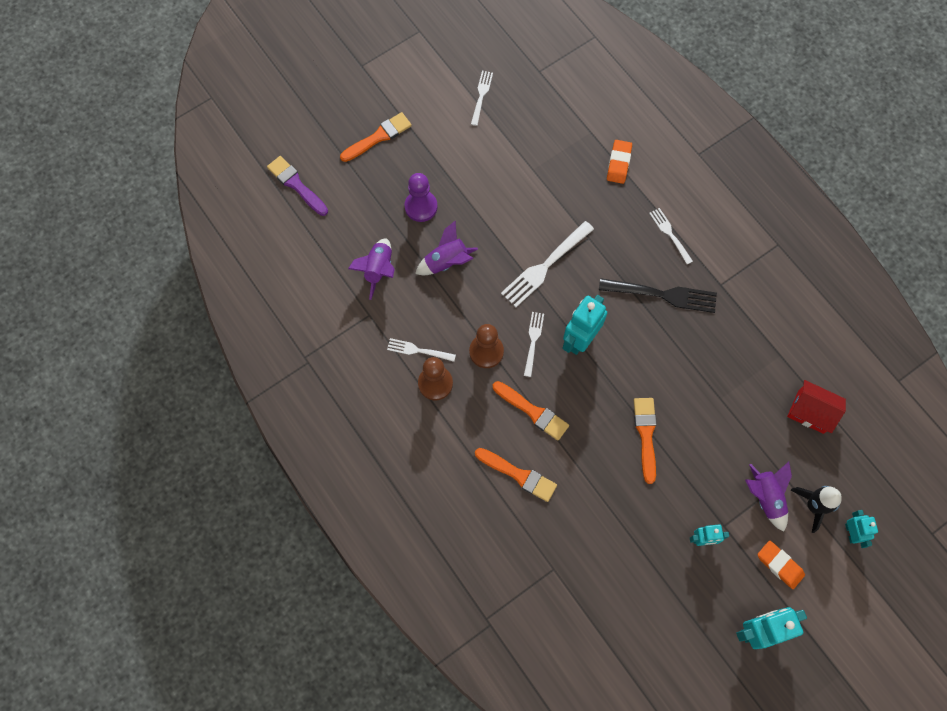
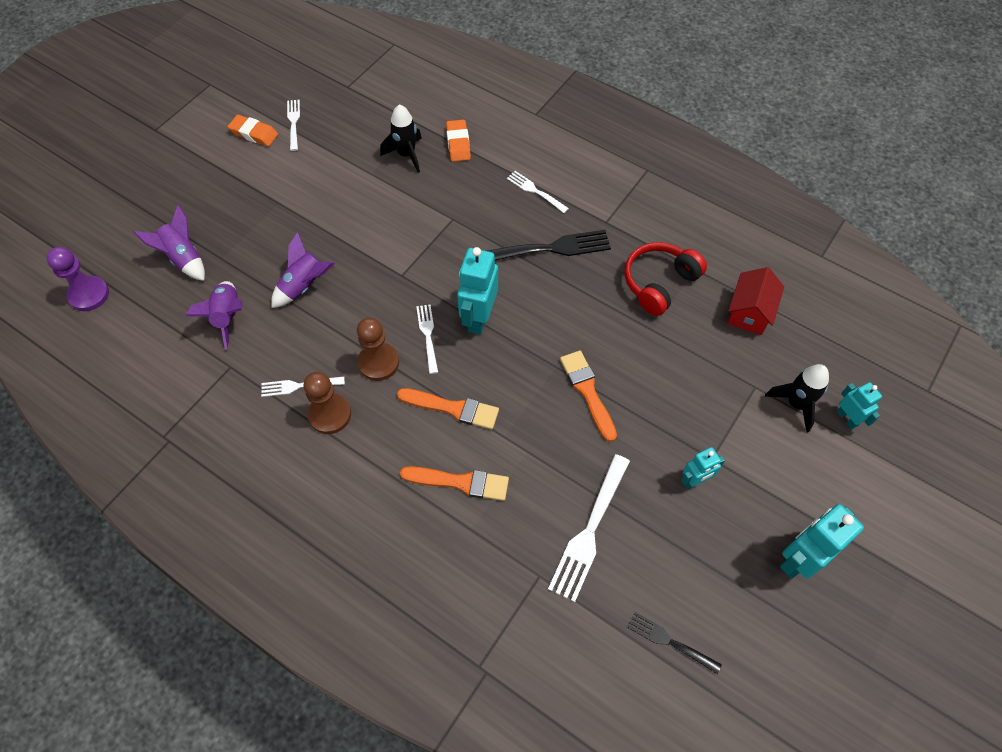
camera: 20 degrees left, 10 degrees down
(296, 185) = (108, 260): purple brush -> none
(378, 137) = (192, 189): orange brush -> none
(421, 207) = (259, 241): purple pawn -> purple pawn (89, 294)
(545, 265) = (415, 258): white fork -> white fork (589, 530)
(569, 161) = (406, 155): none -> black rocket
(633, 654) = (670, 642): none -> black fork
(744, 359) = (659, 283): none -> red headphones
(765, 497) = (742, 413): purple rocket -> purple rocket (184, 258)
(779, 565) = (789, 479): orange eraser -> orange eraser (254, 133)
(810, 412) = (749, 312): red house -> red house turned 75 degrees counterclockwise

